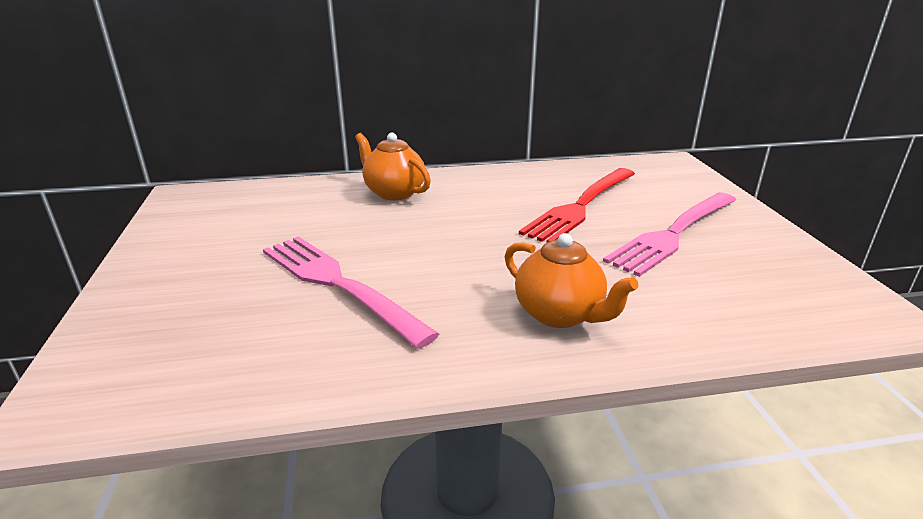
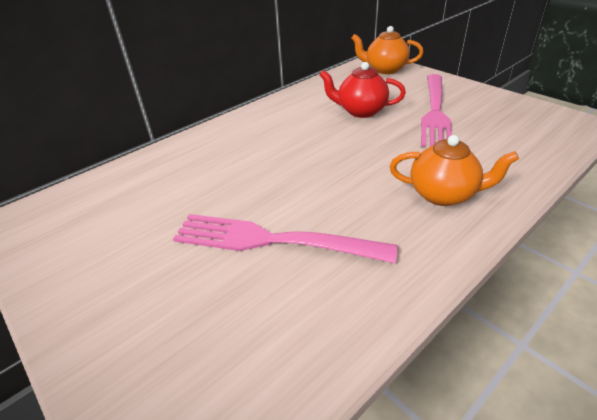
camera: 30 degrees left, 10 degrees up
(394, 192) = (218, 146): orange teapot -> orange teapot (385, 69)
(581, 206) = (361, 111): red fork -> red teapot

